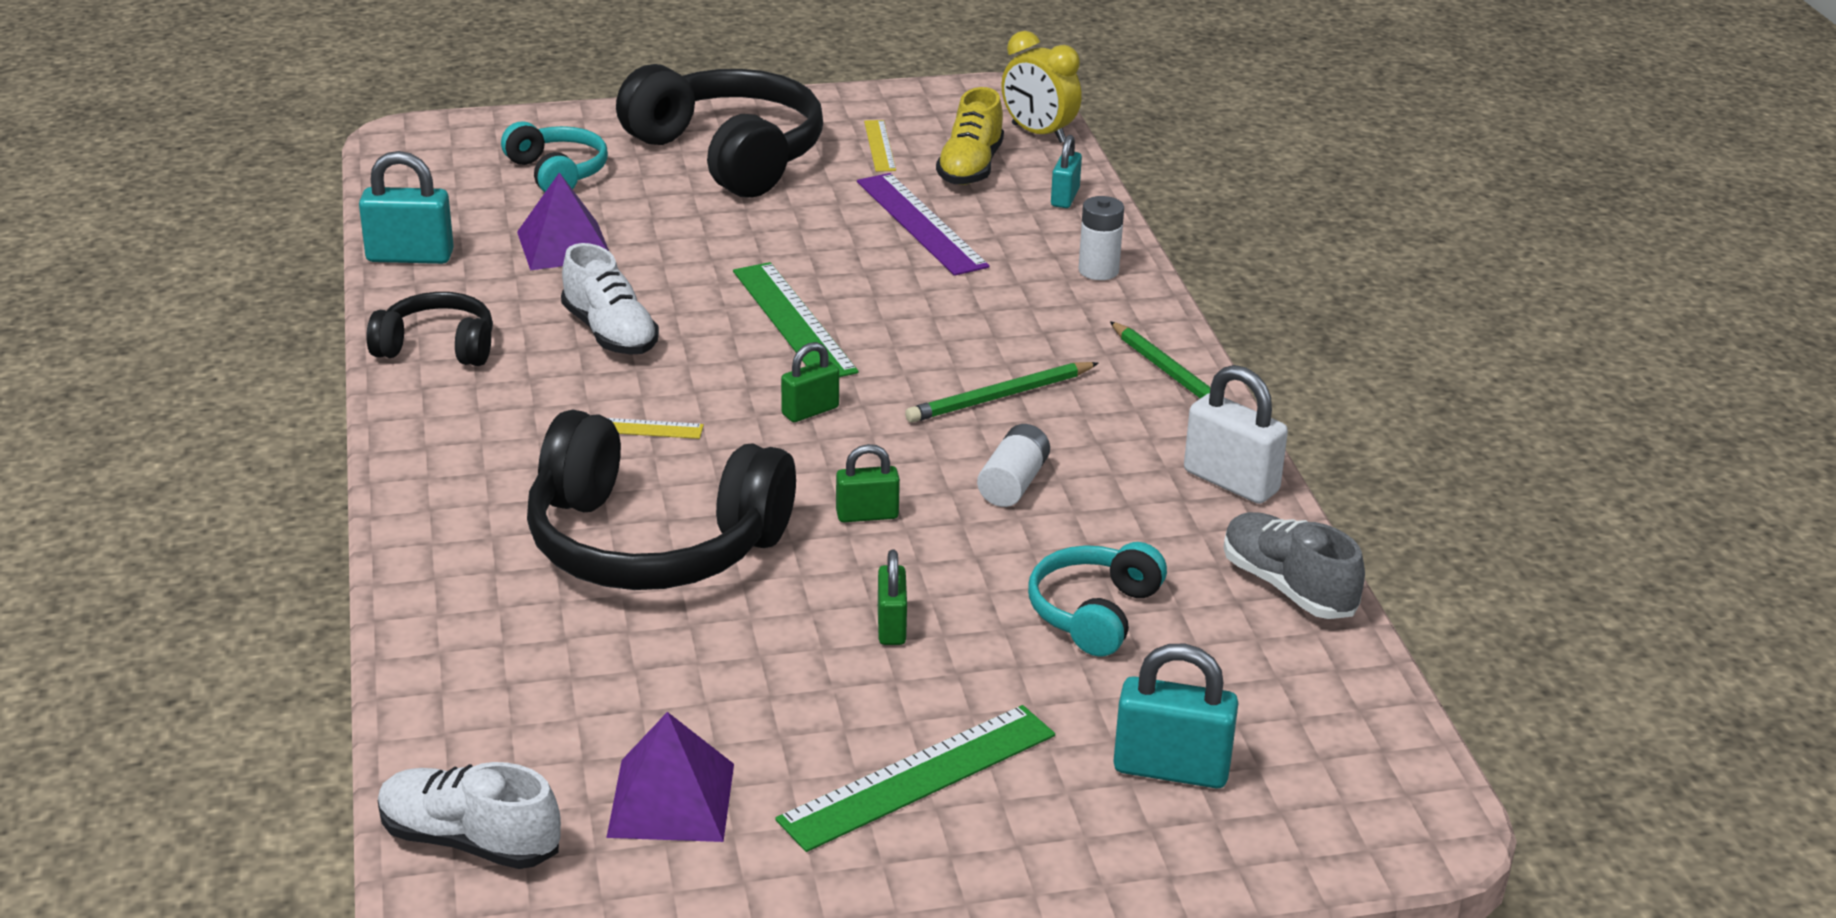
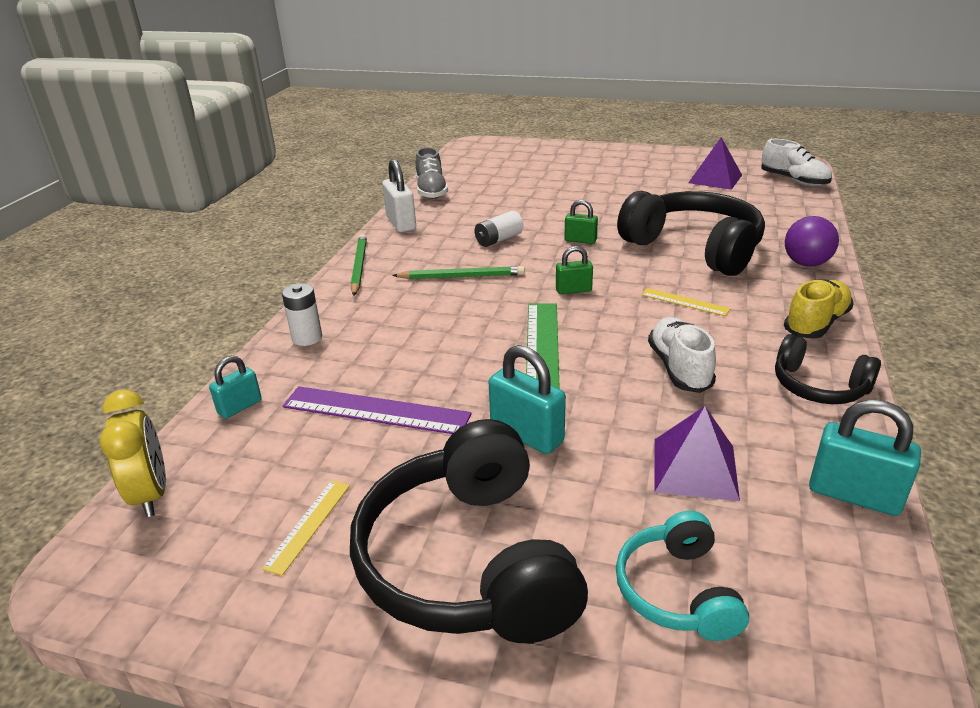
camera: 150 degrees left, 0 degrees up
(446, 550) = (806, 263): none -> purple ball
(891, 626) = (600, 205): green padlock -> none
(918, 777) = (622, 171): green ruler -> none
(920, 223) = (376, 410): purple ruler -> purple ruler turned 75 degrees counterclockwise
(970, 168) = (265, 465): yellow shoe -> yellow shoe (816, 323)
(1094, 613) = (515, 196): turquoise headphones -> none
(1171, 769) = (535, 161): turquoise padlock -> turquoise padlock (526, 434)

